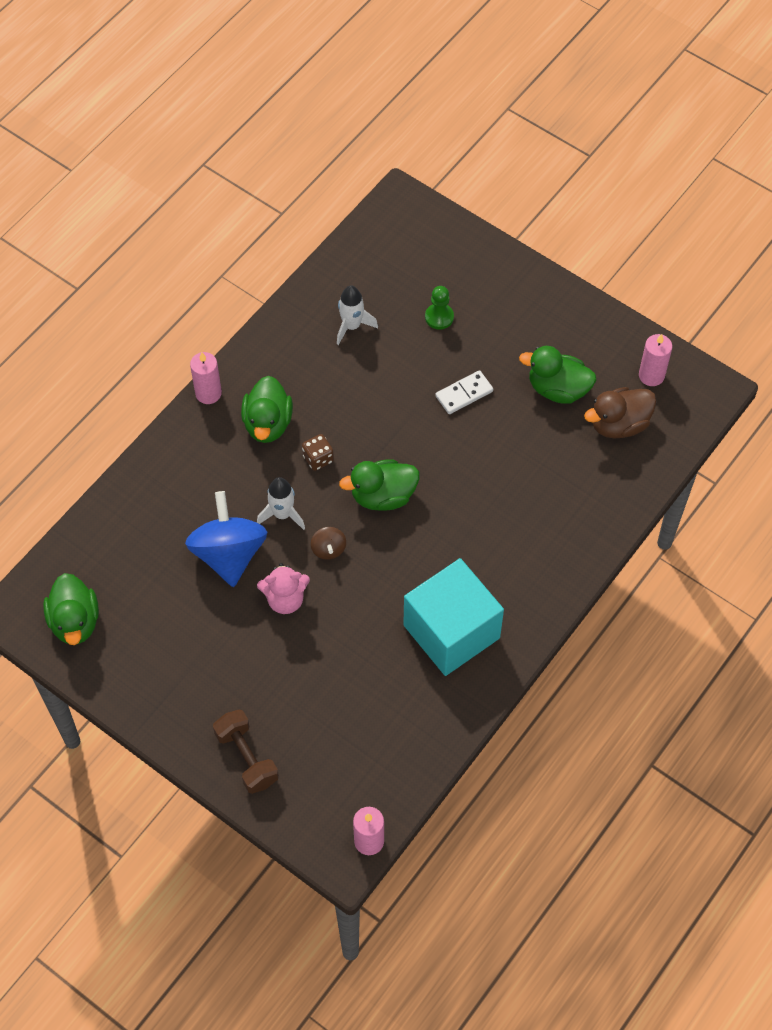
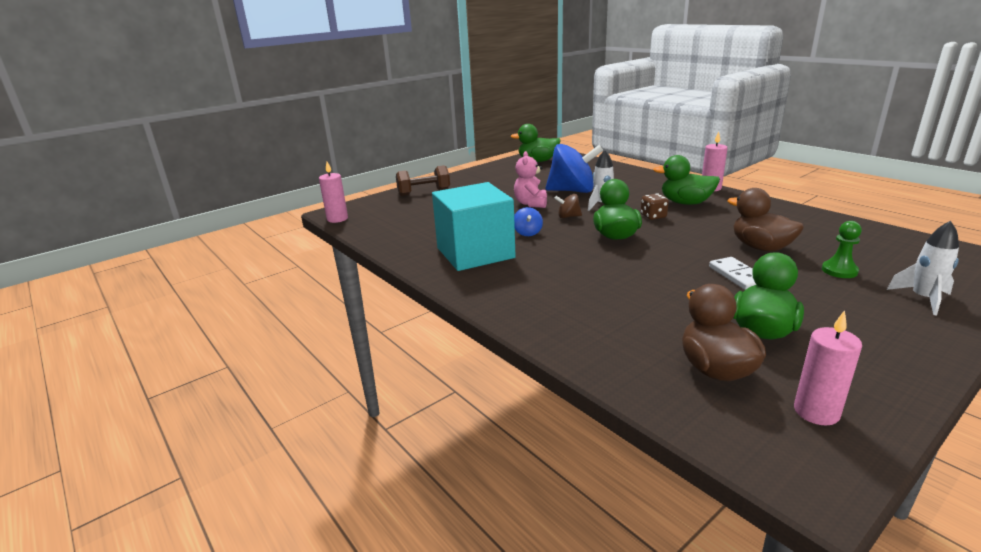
camera: 105 degrees right, 35 degrees down
(352, 326) = (803, 233): white rocket -> white rocket (923, 299)
(386, 587) = (528, 233): none -> blue spinning top
(395, 367) = (760, 247): none -> brown duck

